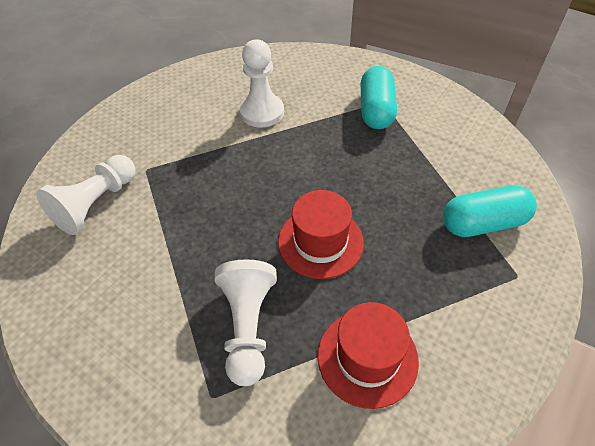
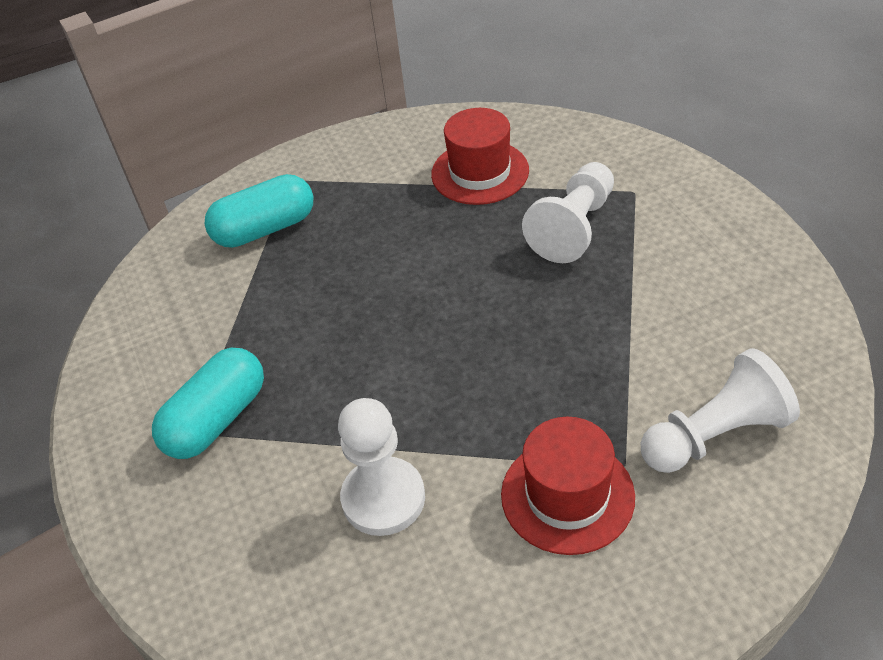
camera: 145 degrees left, 5 degrees down
(320, 242) = (447, 273): red hat -> red hat (567, 495)
(483, 223) = (265, 229): turquoise capsule -> turquoise capsule turned 45 degrees counterclockwise

